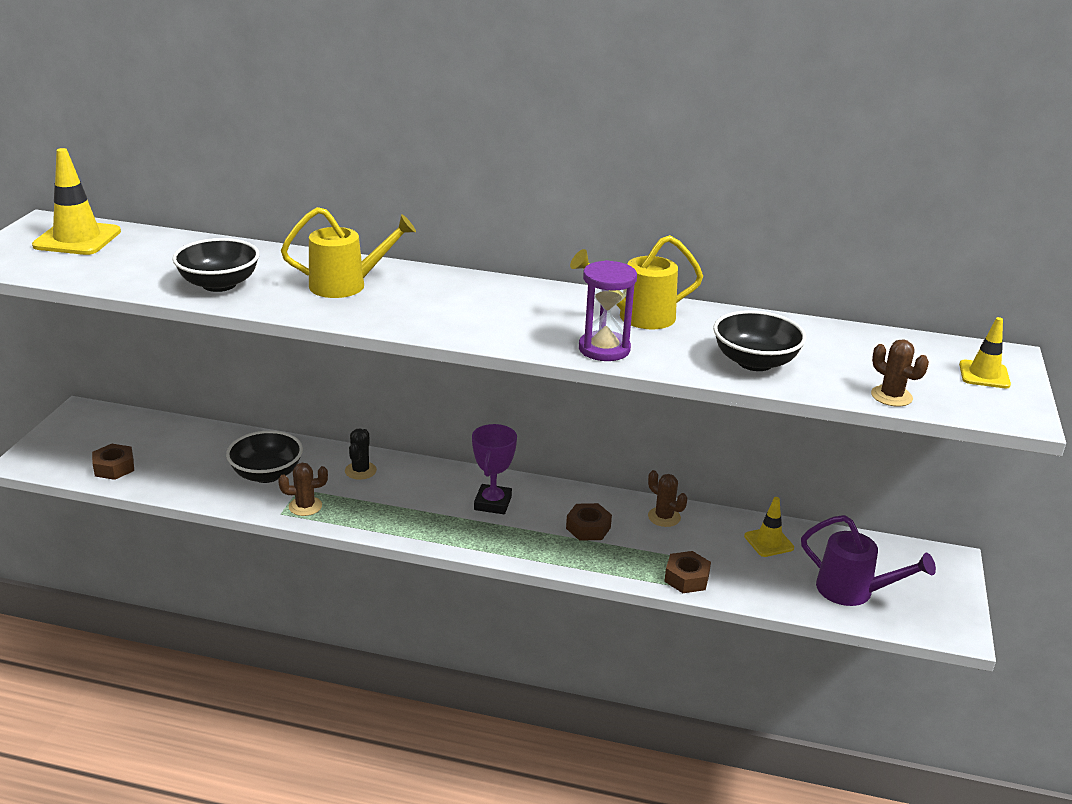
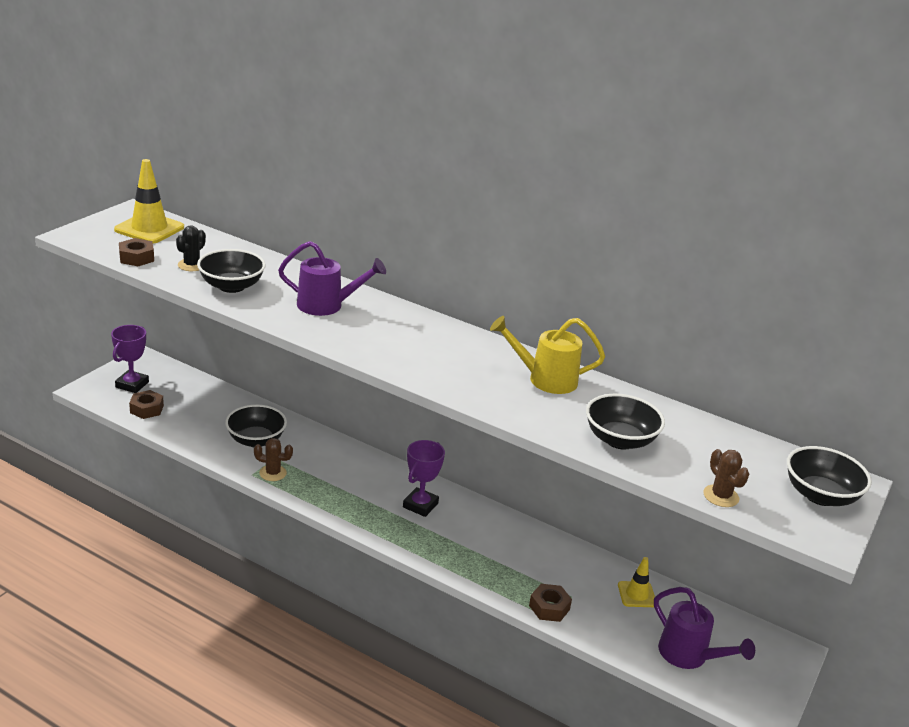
camera: 15 degrees right, 0 degrees up
(82, 443) = (132, 385): none -> purple trophy
(346, 285) = (326, 306): yellow watering can -> purple watering can
(360, 471) = (329, 454): black cactus -> black cactus (191, 265)
(588, 528) = (488, 545): brown nut -> brown nut (136, 258)
(604, 349) = (499, 402): purple hourglass -> none
(664, 517) = (557, 551): brown cactus -> none
(984, 375) = (820, 495): yellow traffic cone -> black bowl

